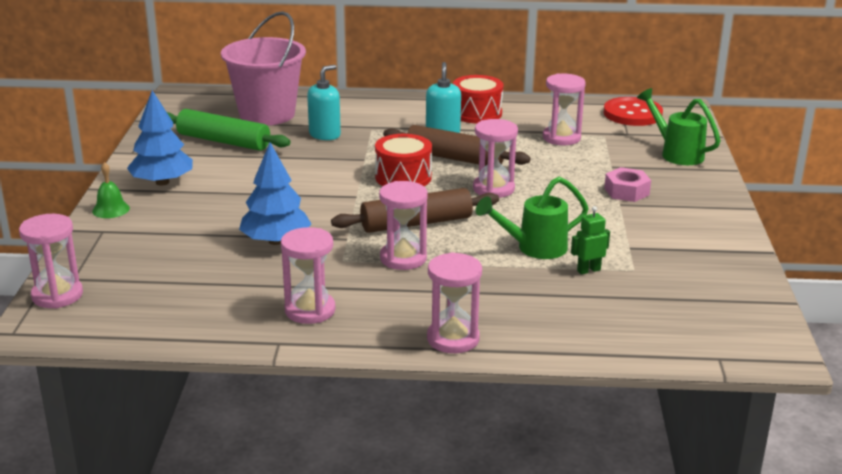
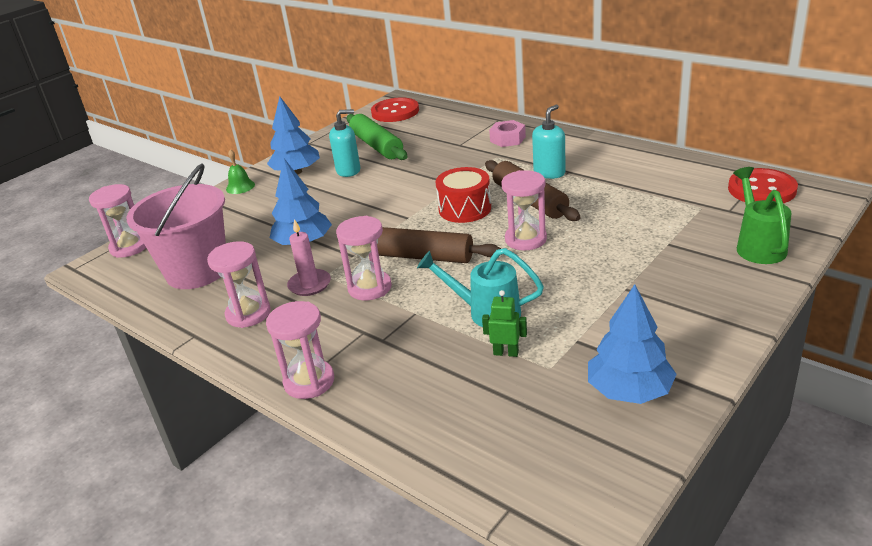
camera: 40 degrees right, 5 degrees up
(196, 106) = (395, 112): none -> red button
(267, 114) = (435, 128): pink bucket -> pink bucket (197, 271)
(325, 135) = (454, 155): turquoise soap dispenser -> turquoise soap dispenser (348, 171)
(338, 271) = (309, 284): none -> pink candle
(477, 113) = (604, 159): red drum -> none
(533, 248) = (485, 312): green watering can -> turquoise watering can
(561, 138) = (654, 200): pink hourglass -> none
(626, 191) = (649, 276): pink nut -> pink nut (507, 139)
(706, 267) = (629, 391): none -> blue tree

